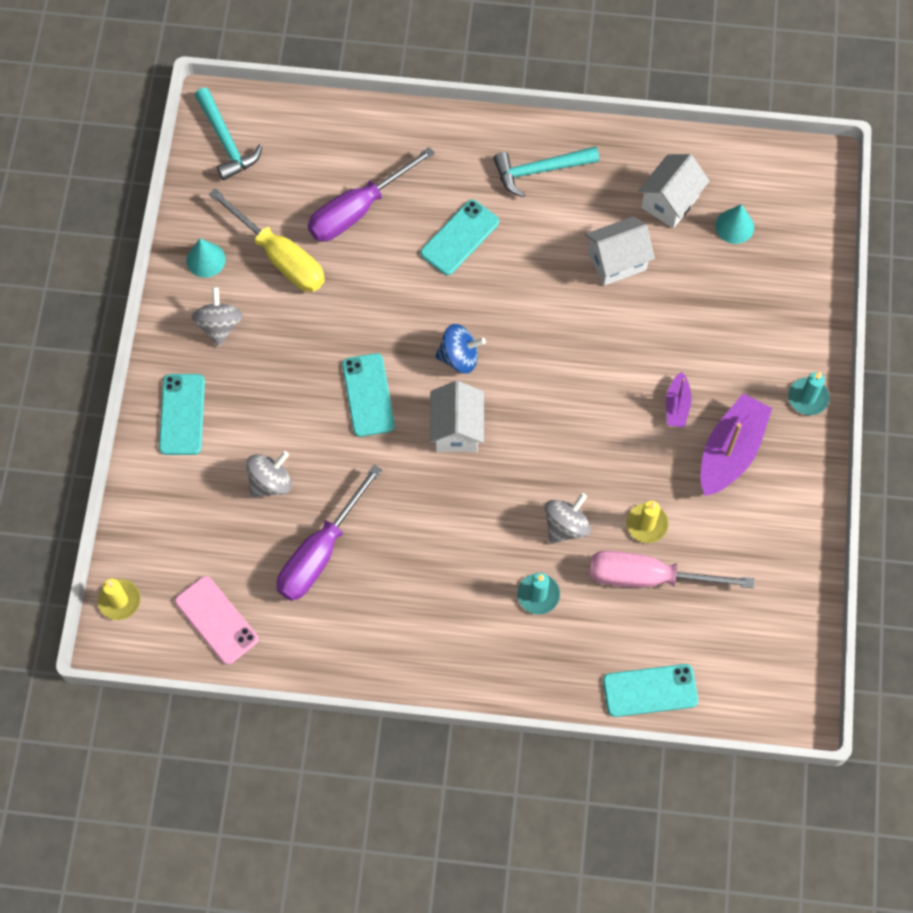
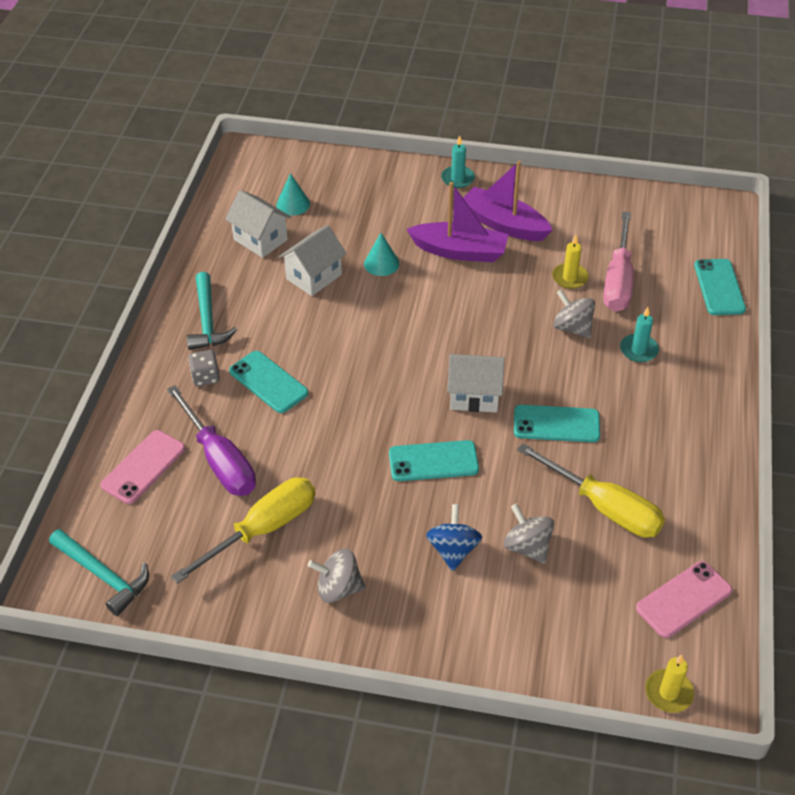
camera: 85 degrees left, 20 degrees down
(182, 414) = (444, 627): turquoise phone -> turquoise phone (556, 424)
(206, 260) = (253, 599): turquoise cone -> turquoise cone (381, 263)
(226, 141) = (103, 575): turquoise hammer -> turquoise hammer turned 60 degrees clockwise
(320, 552) = (604, 507): purple screwdriver -> yellow screwdriver
(346, 149) = (143, 467): none -> pink phone
(459, 357) = (398, 390): blue spinning top -> blue spinning top (453, 550)
(461, 181) = (205, 377): none -> grey dice
(617, 261) = (314, 277): white house -> white house turned 60 degrees clockwise
(677, 405) = (459, 251): purple boat -> purple boat, size x1.93

